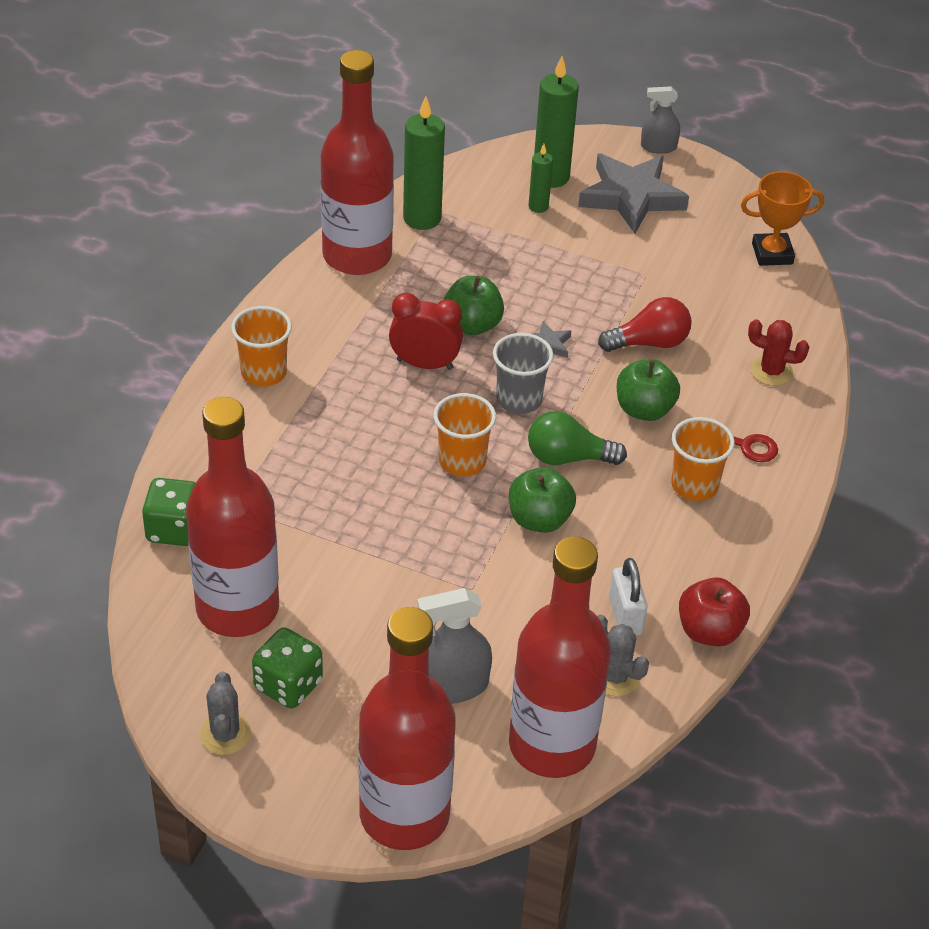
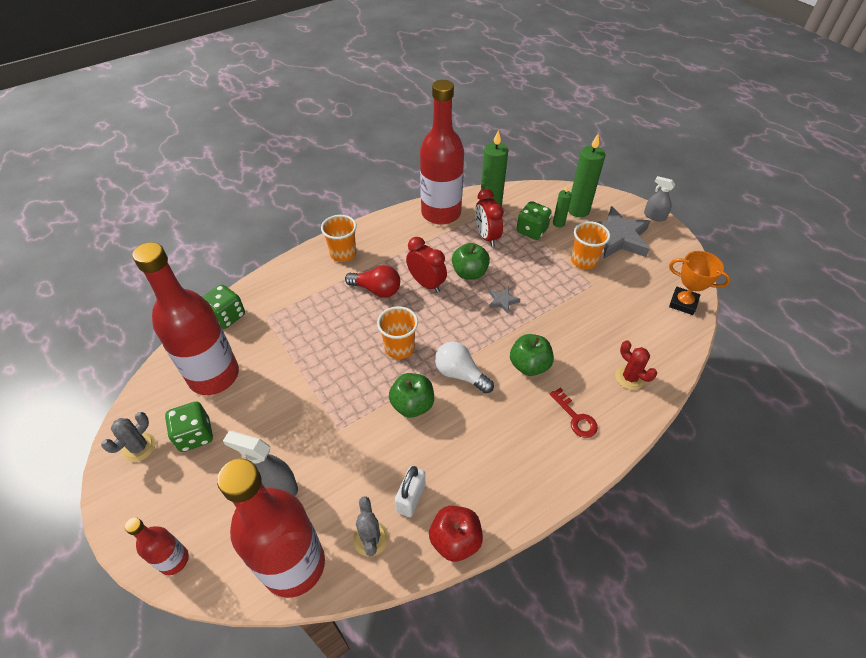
camera: 35 degrees right, 5 degrees up
(404, 815) = (174, 560): red bottle -> red bottle, size x0.48
(454, 265) = (487, 237): none -> red clock
(510, 232) = (532, 231): none -> green dice
(519, 400) = (460, 326): grey cup -> none
(568, 457) = (460, 374): green light bulb -> white light bulb
(649, 343) = (564, 326): red light bulb -> red light bulb (377, 290)
(694, 485) = (523, 430): orange cup -> orange cup (584, 261)

